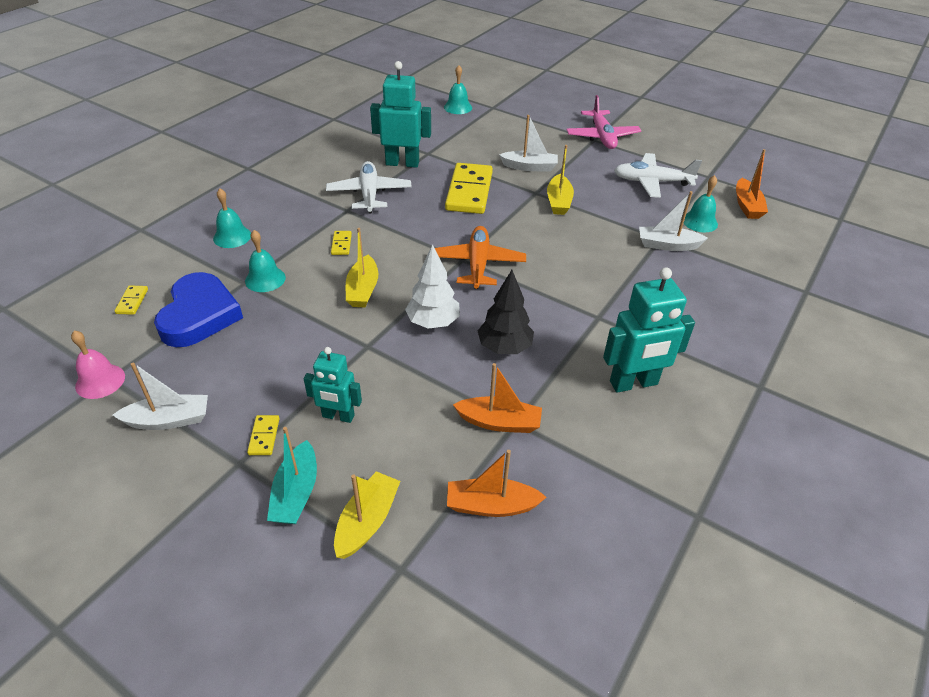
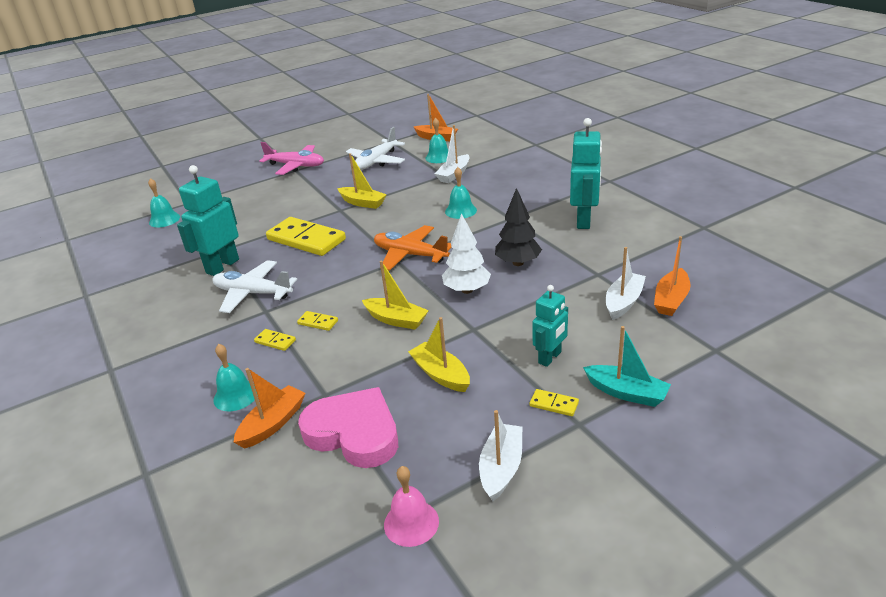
camera: 60 degrees left, 10 degrees down
(132, 301) = (287, 488): yellow domino -> yellow domino (275, 341)
(199, 315) = (354, 433): blue heart -> pink heart
(265, 279) = (331, 379): turquoise bell -> turquoise bell (460, 211)
(367, 521) = (668, 359): yellow boat -> yellow boat (441, 374)
(499, 422) = (594, 281): orange boat -> orange boat (273, 424)
(529, 167) = (302, 205): white boat -> white boat (623, 302)

